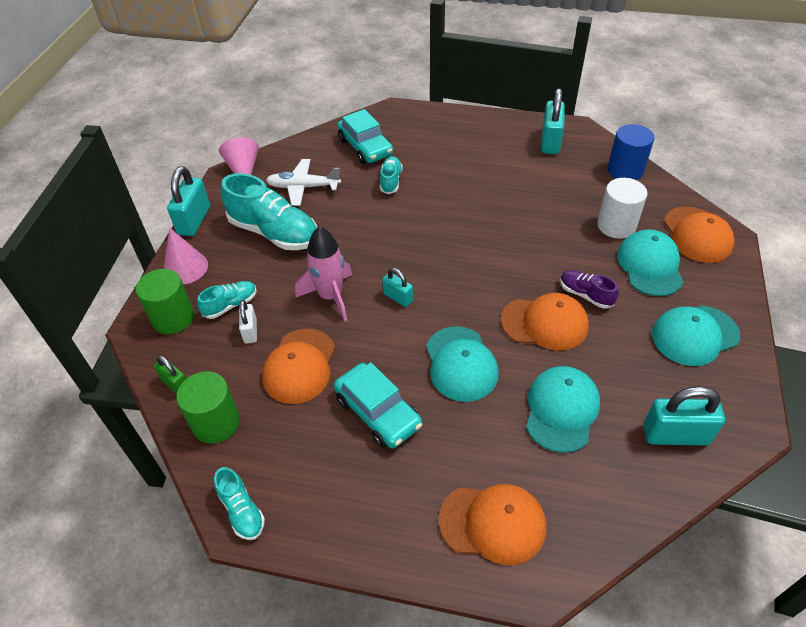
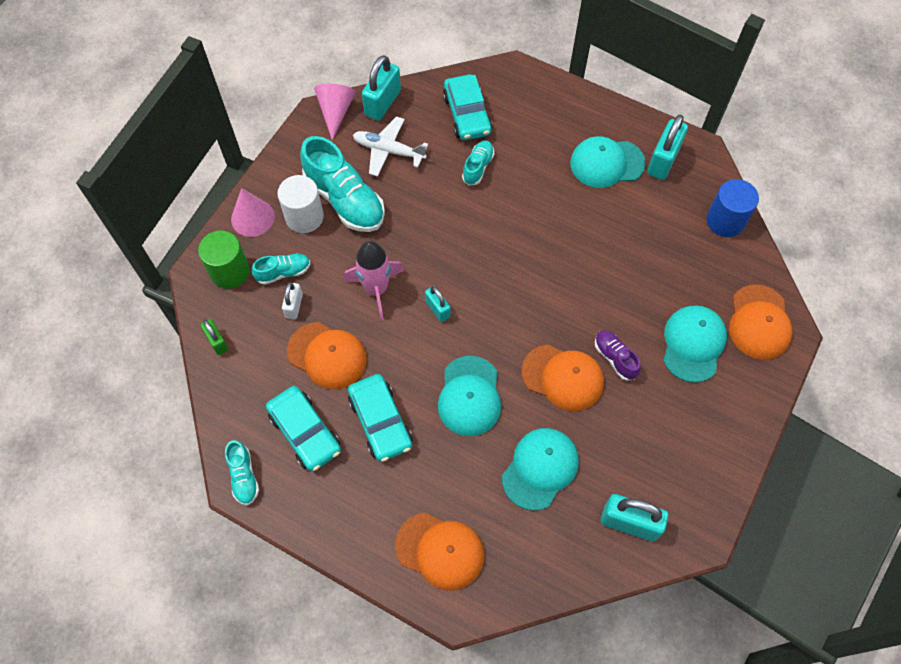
camera: 15 degrees right, 15 degrees up
(194, 220) = (273, 163): turquoise padlock -> turquoise padlock (382, 103)
(216, 423) = (242, 390): green cylinder -> none
(299, 366) = (327, 355): orange cap -> orange cap turned 90 degrees counterclockwise
(299, 445) = (305, 432): none -> turquoise car
(616, 225) = (682, 287): white cylinder -> white cylinder (304, 217)
(694, 335) = (697, 432): turquoise cap -> turquoise cap (606, 163)

